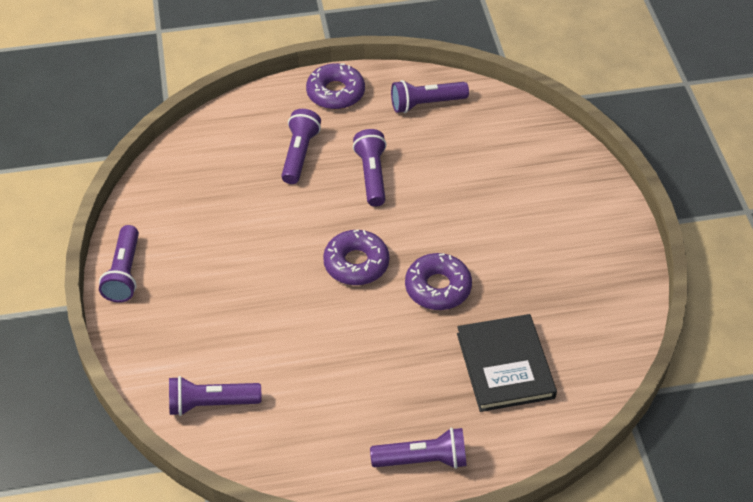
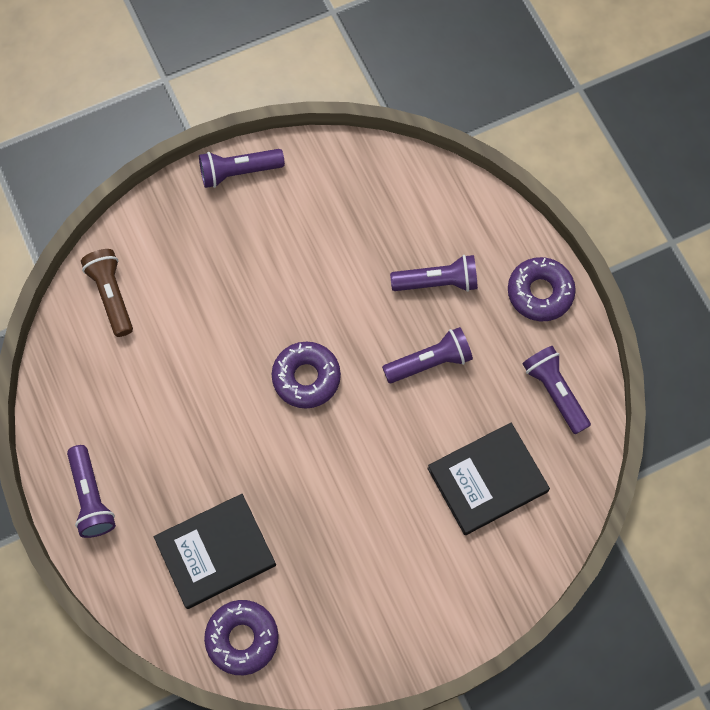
camera: 75 degrees right, 20 degrees up
(211, 404) = (111, 295): purple flashlight -> brown flashlight
(438, 287) = (296, 465): purple donut -> purple donut (242, 638)
(489, 161) = (487, 480): none -> black book

